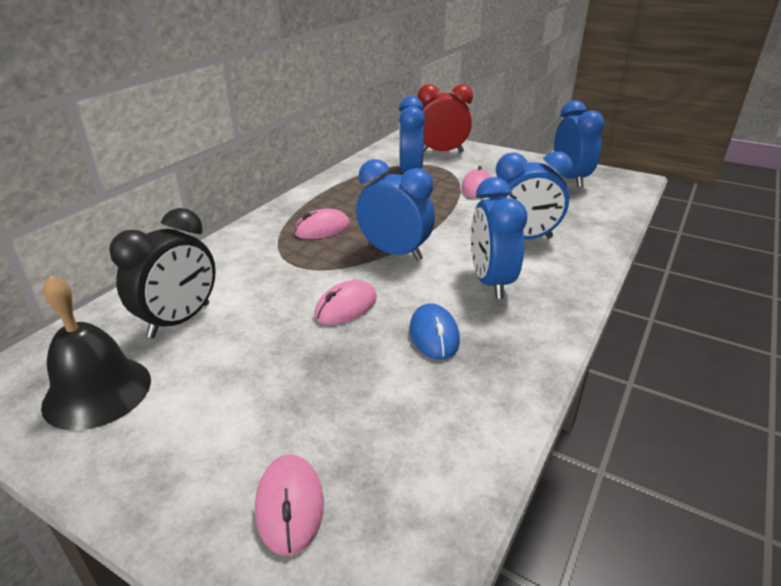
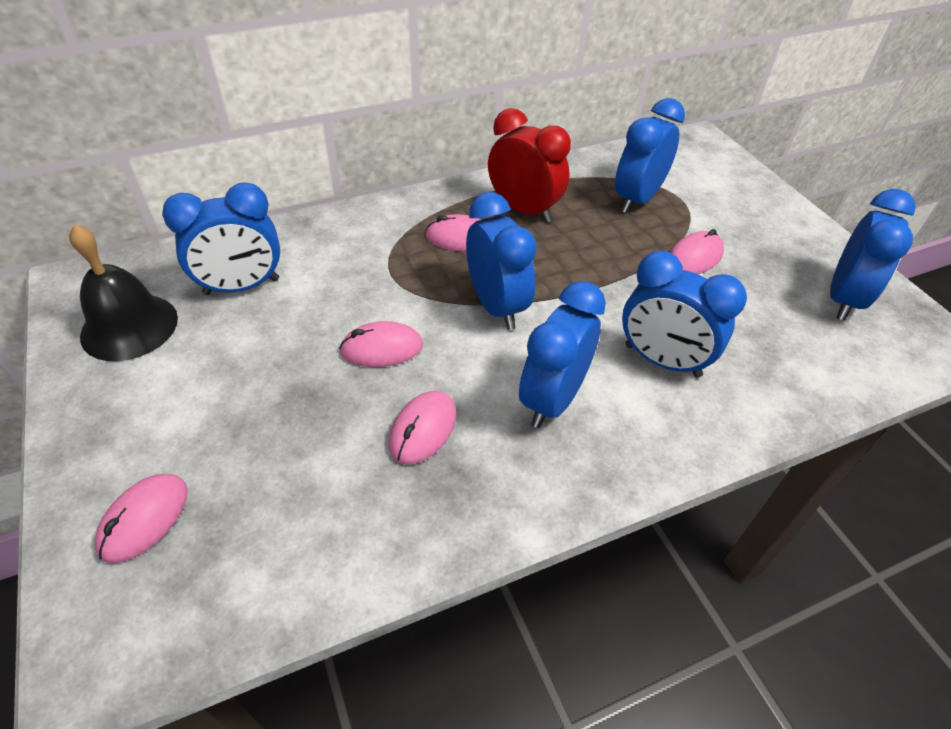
camera: 35 degrees right, 15 degrees up
(180, 320) = (242, 287): black clock -> blue clock
(434, 335) = (423, 430): blue mouse -> pink mouse
(442, 152) = (716, 180): red clock -> red clock (524, 210)

